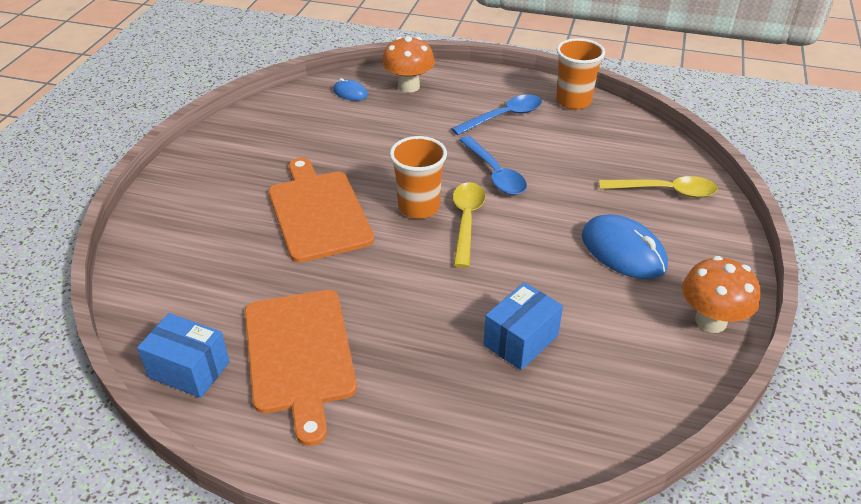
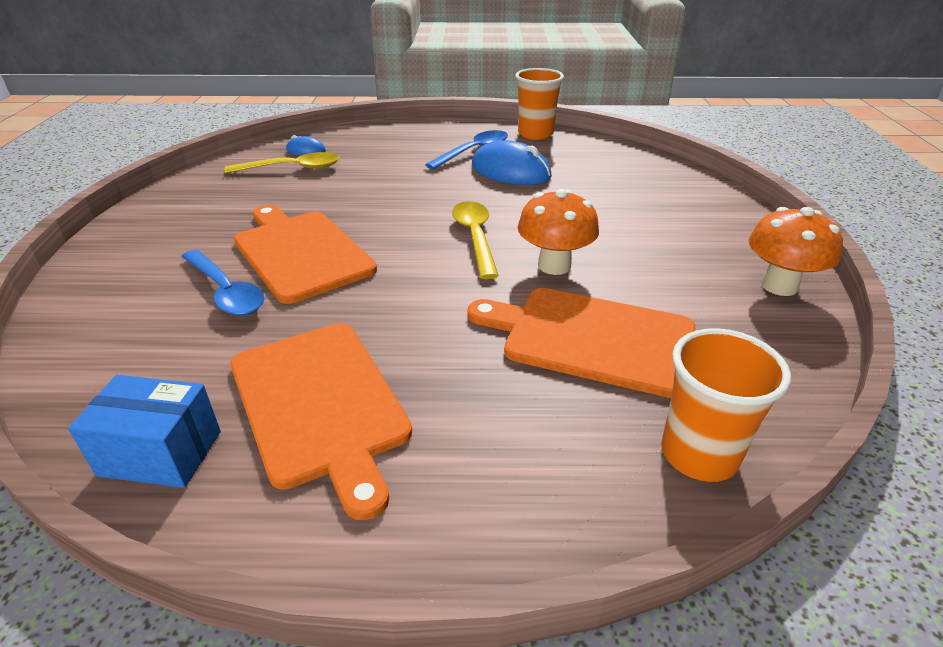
camera: 15 degrees left, 5 degrees down
(408, 86) = (366, 140): orange mushroom -> orange mushroom (554, 265)
(419, 207) = (417, 232): orange cup -> orange cup (699, 454)
(495, 173) = (486, 195): blue spoon -> blue spoon (226, 291)
(520, 340) = (592, 338): blue box -> orange cutting board
(623, 251) = (653, 240): blue mouse -> blue mouse (510, 171)
(665, 191) = (662, 188): yellow spoon -> yellow spoon (292, 168)

